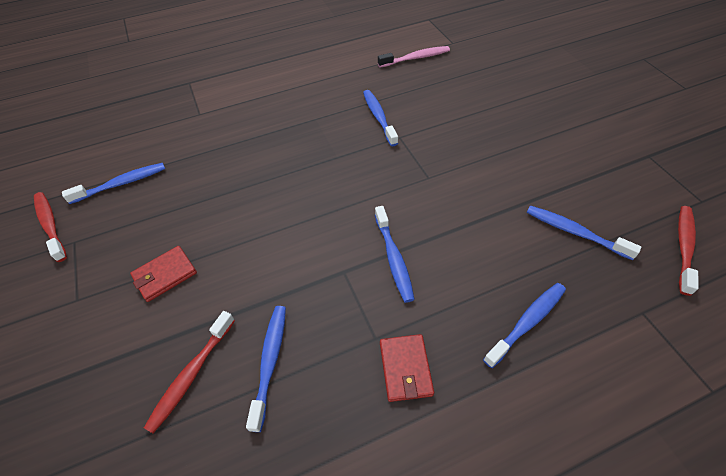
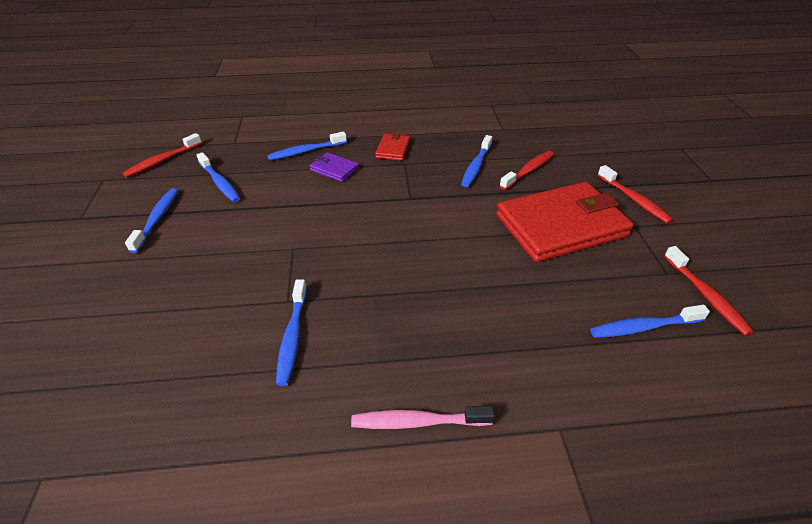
camera: 165 degrees left, 10 degrees down
(55, 349) = (634, 200): none -> red toothbrush
(165, 275) = (561, 226): red wallet -> red wallet, size x2.31
(394, 258) = (367, 197): blue toothbrush -> blue toothbrush (157, 219)
(416, 58) = (144, 452): pink toothbrush -> pink toothbrush (417, 422)
(462, 295) = (334, 169): none -> purple wallet

